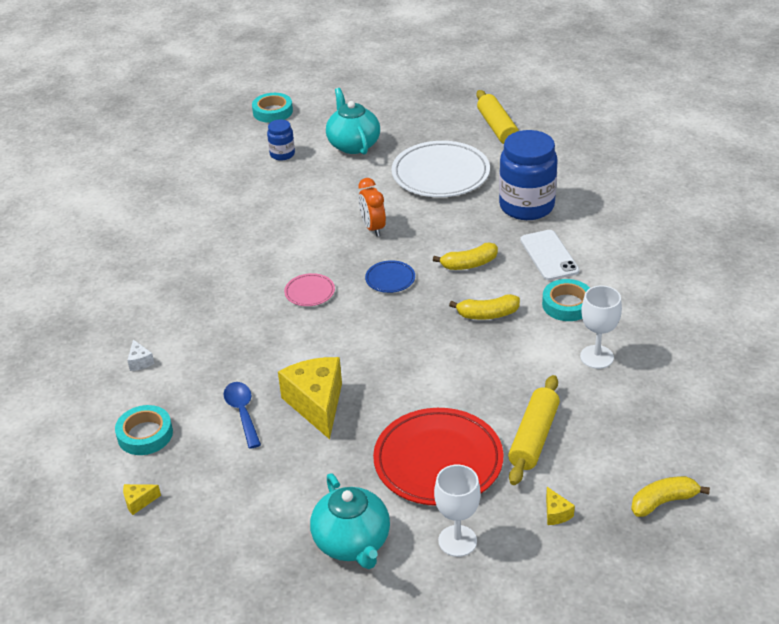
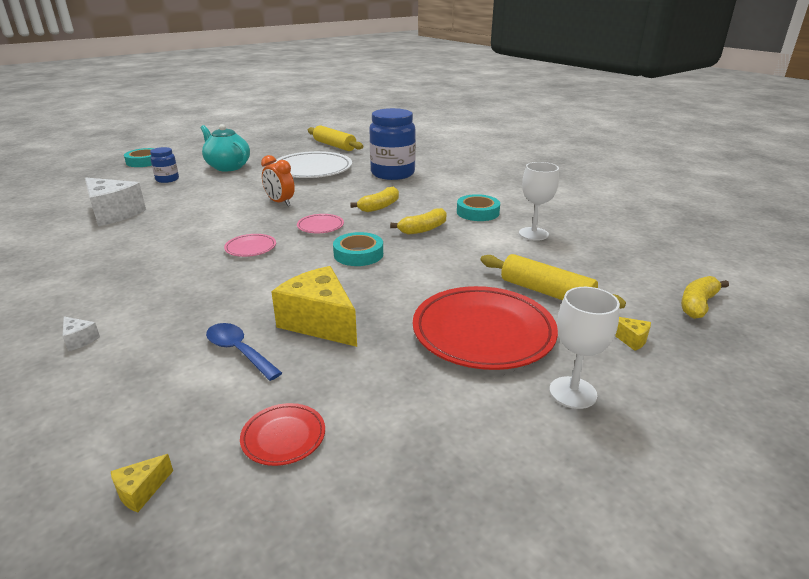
camera: 30 degrees left, 10 degrees down
(145, 434) = (117, 408): turquoise tape -> turquoise tape (358, 254)
(212, 202) = (113, 214): none -> white cheese
(235, 497) = (283, 437): none -> red plate
(352, 543) = (467, 435): turquoise teapot -> none
(390, 279) = (320, 226): blue plate -> pink plate
(533, 437) = (546, 292): yellow rolling pin -> yellow rolling pin turned 45 degrees counterclockwise
(549, 255) = (435, 192): white phone -> none

